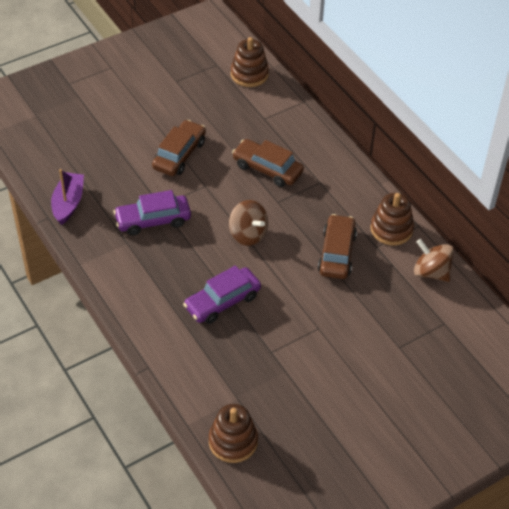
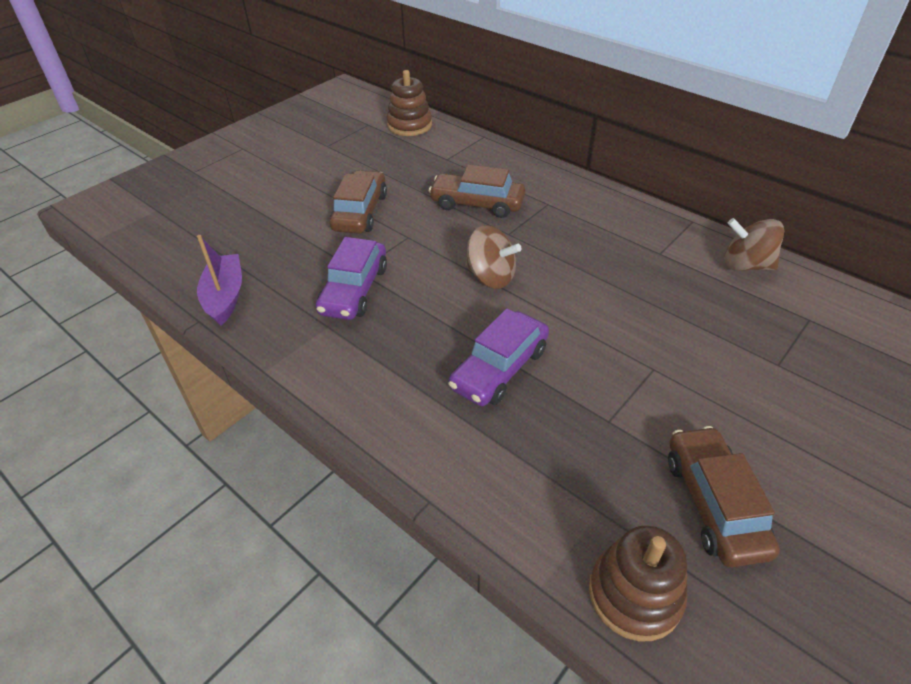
camera: 15 degrees left, 5 degrees down
(153, 220) = (354, 290): purple car -> purple car turned 45 degrees counterclockwise
(337, 253) = (617, 272): brown car -> brown car (714, 503)
(391, 229) = (664, 231): brown stacking toy -> none

